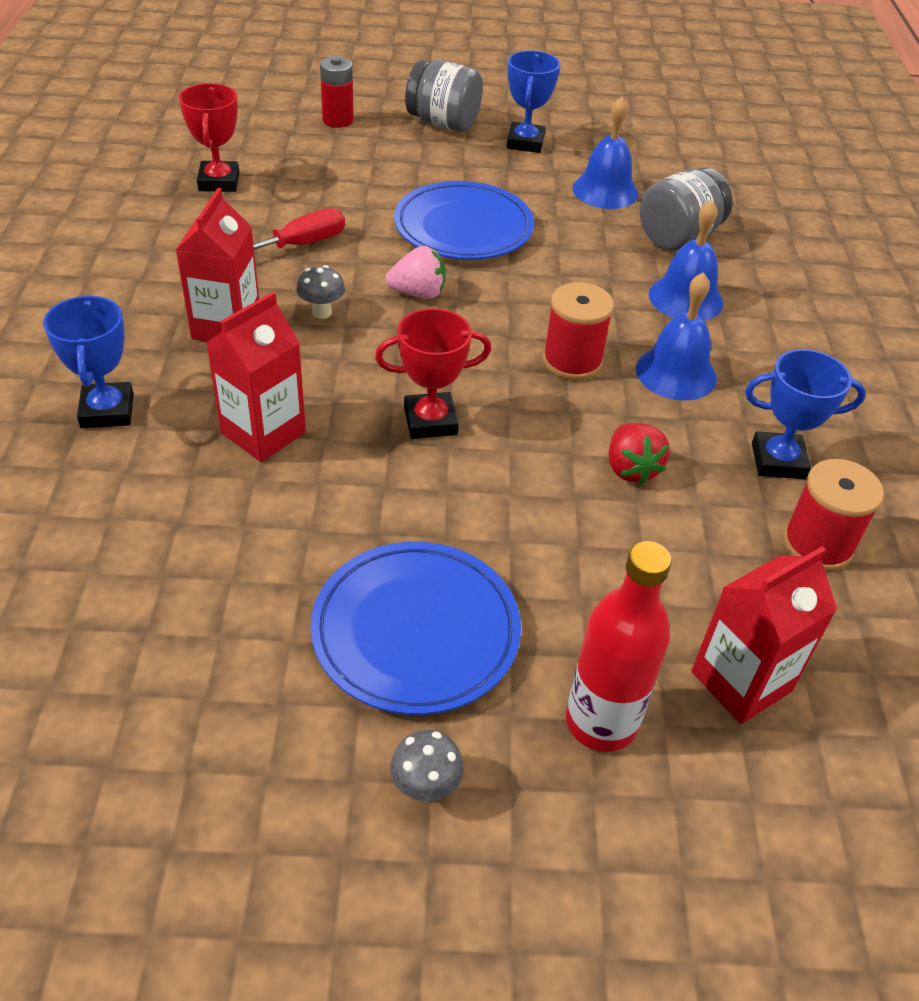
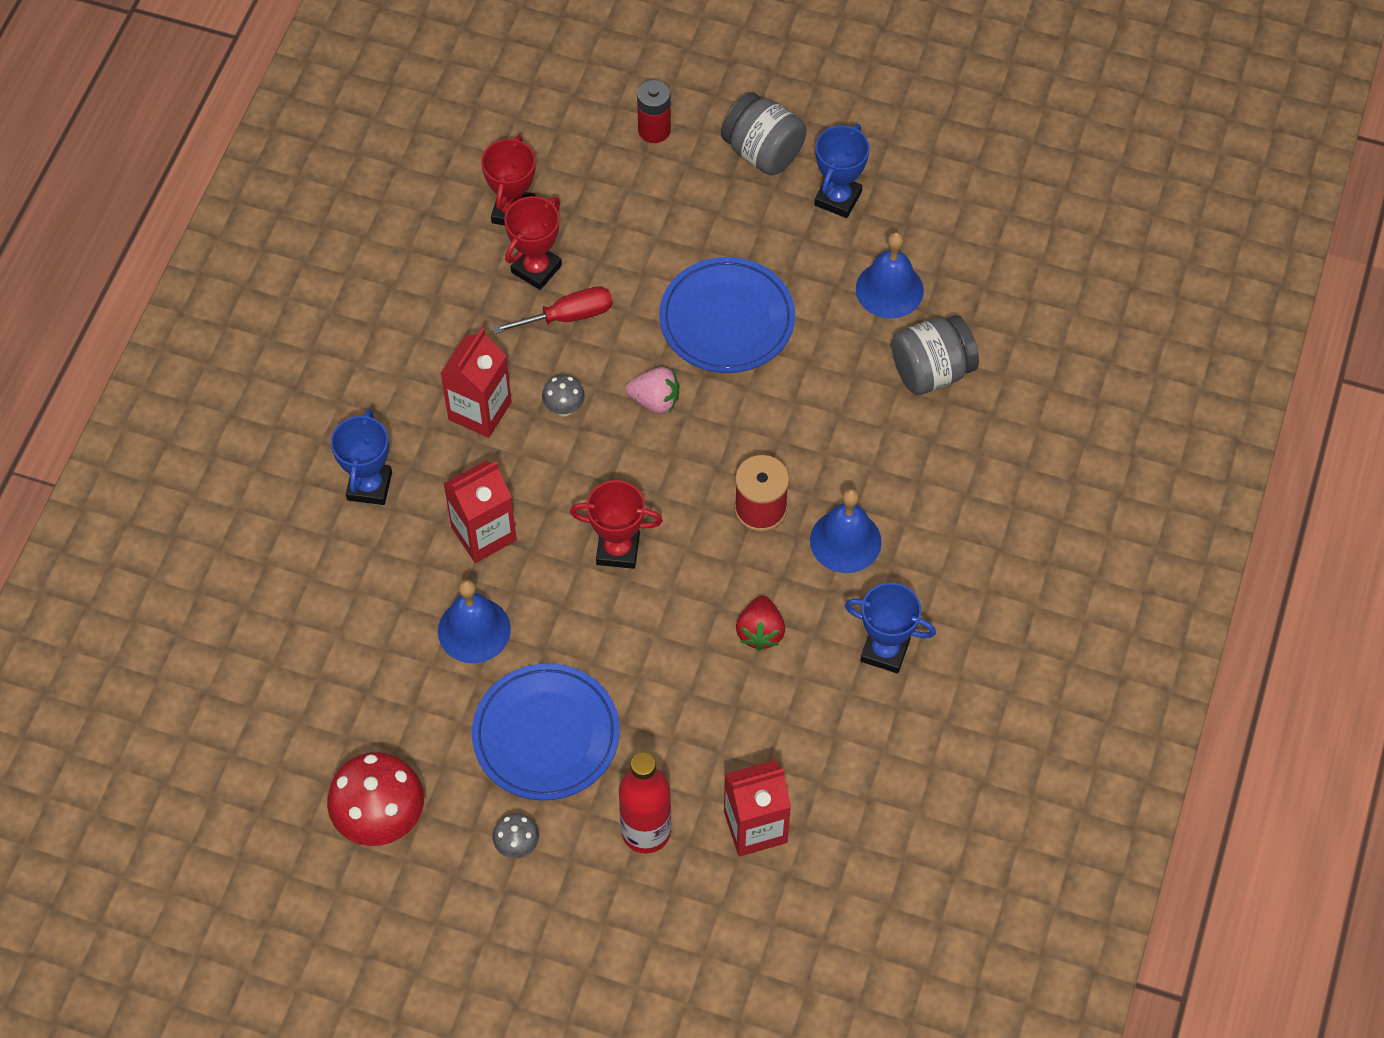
camera: 20 degrees right, 15 degrees up
(204, 803) = (381, 821): none -> red mushroom
(255, 216) = (536, 269): none -> red trophy
(685, 298) = (898, 454): blue bell -> blue bell (474, 630)
(817, 544) = (873, 734): red spool -> none

